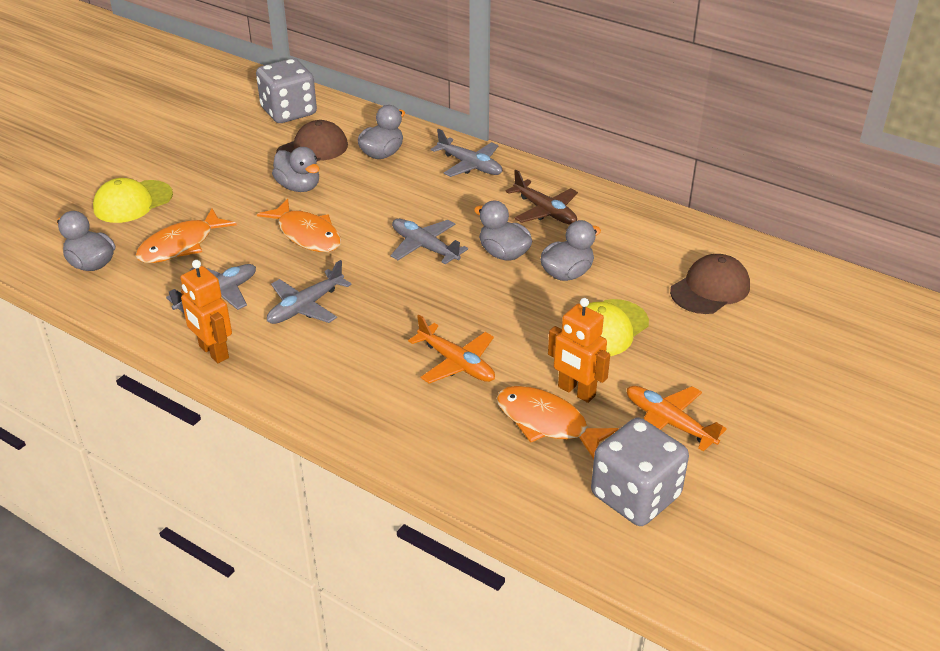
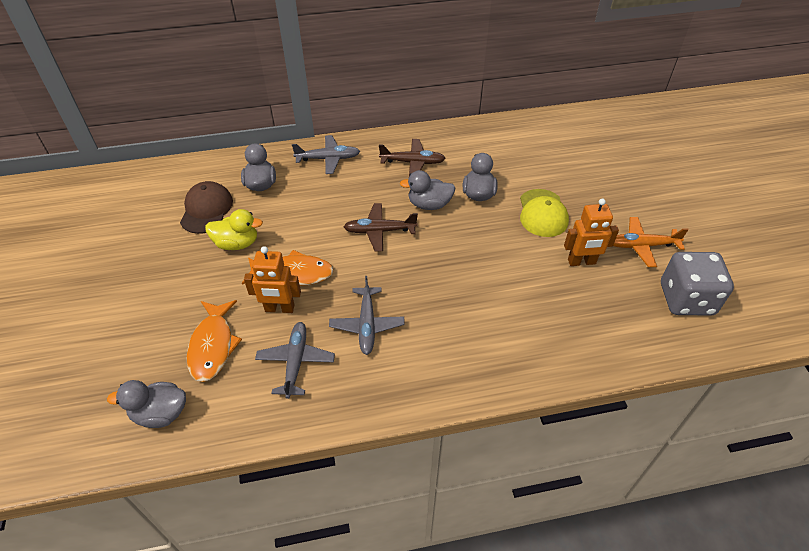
camera: 45 degrees left, 10 degrees up
(132, 202) = (121, 340): yellow cap -> none
(213, 352) = (355, 405): orange robot -> orange robot (279, 308)
(289, 112) = (147, 192): grey dice -> none
(299, 187) = (237, 243): grey duck -> yellow duck
(425, 247) = (380, 231): grey plane -> brown plane
(456, 363) = (503, 293): orange plane -> none
(547, 423) = (595, 292): orange fish -> none
(710, 289) = (554, 156): brown cap -> none

